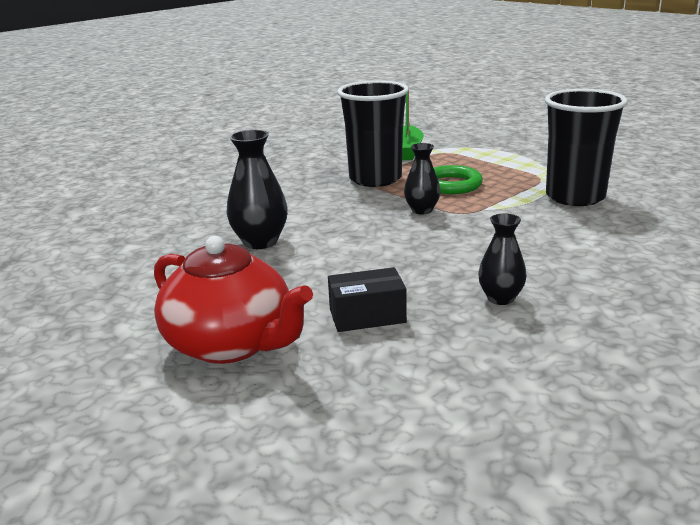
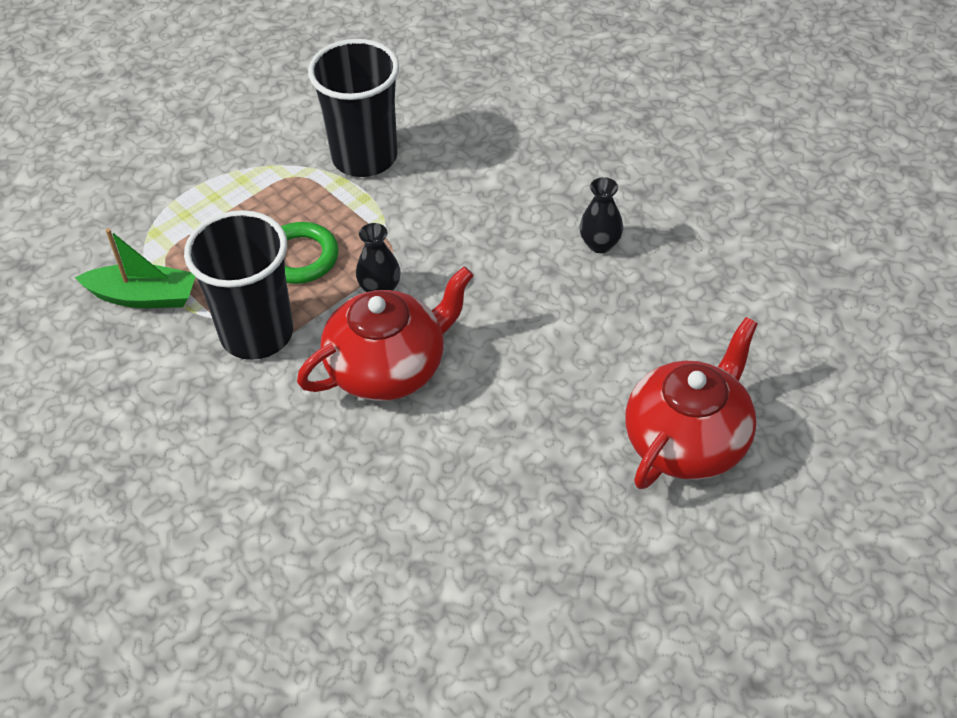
camera: 90 degrees left, 25 degrees up
(260, 242) = (454, 445): black vase -> none
(340, 217) = (388, 368): none -> red teapot
(367, 316) = (633, 340): black box -> none

